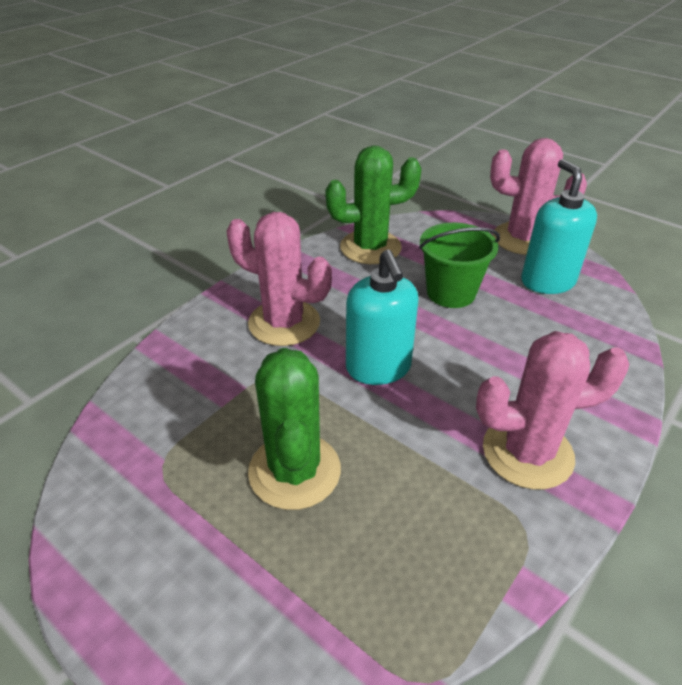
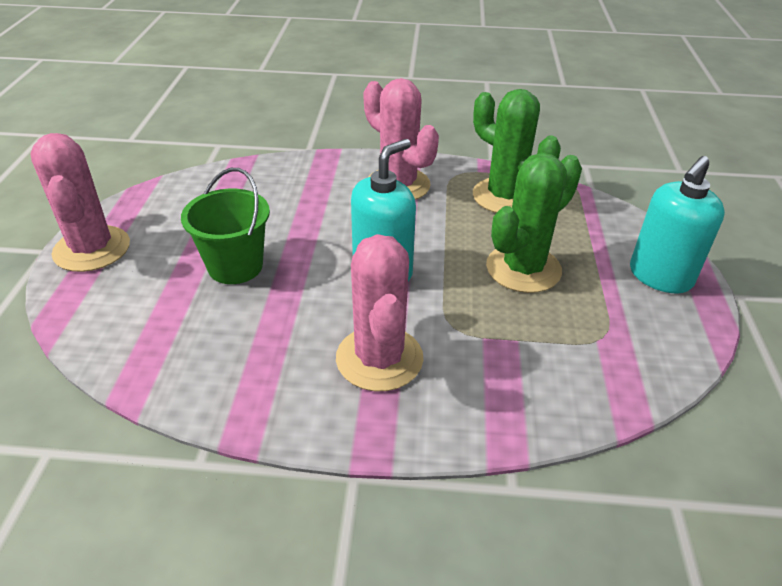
camera: 125 degrees left, 0 degrees up
(370, 247) = (178, 357): green cactus -> green cactus (505, 196)
(547, 281) = (174, 217): turquoise soap dispenser -> turquoise soap dispenser (660, 276)

